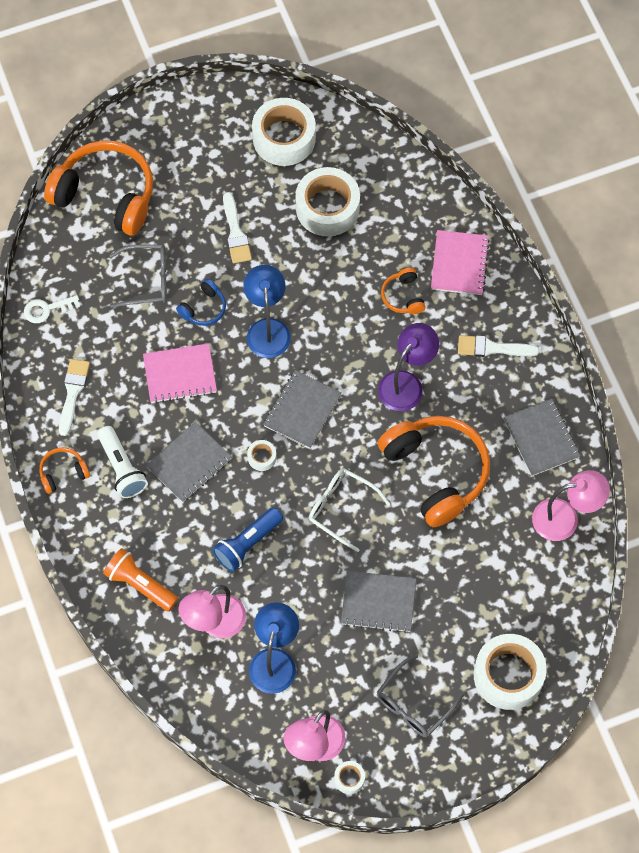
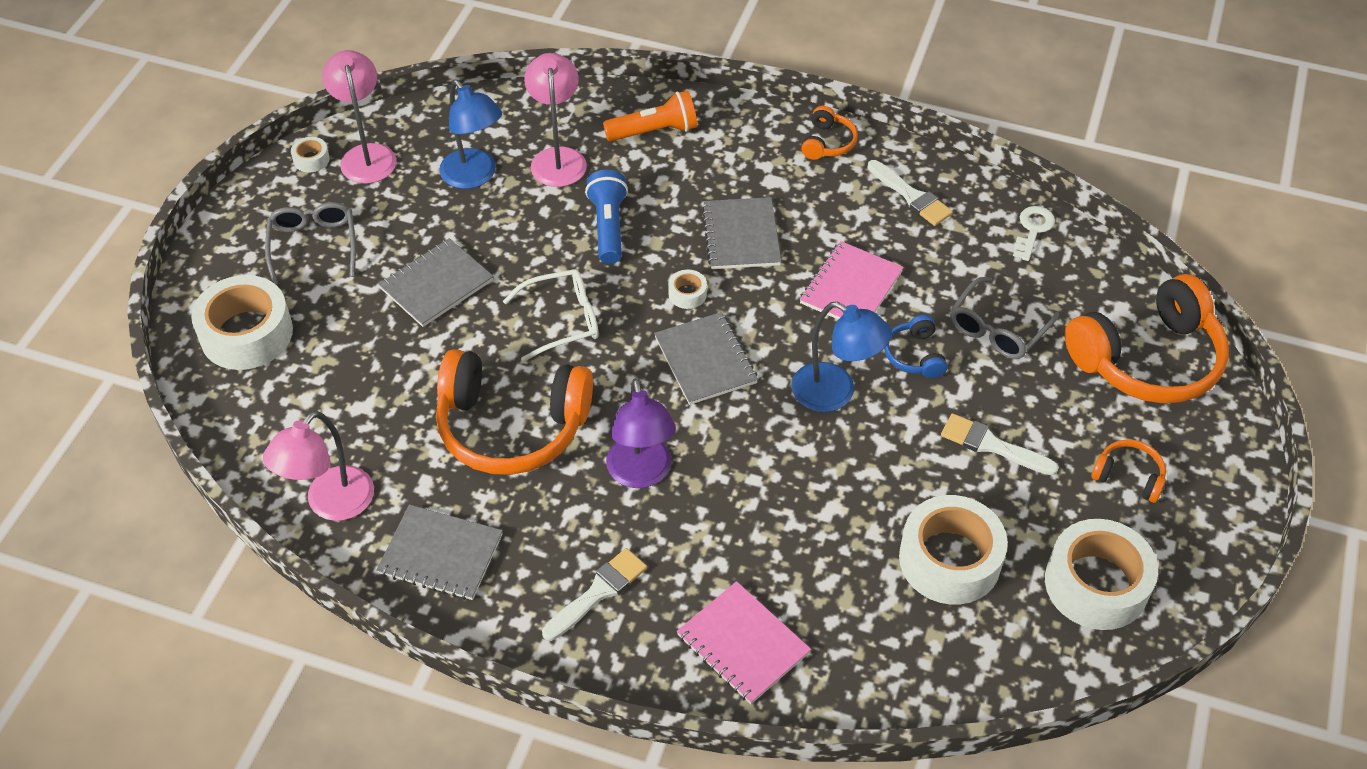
camera: 130 degrees right, 15 degrees down
(122, 468) = (788, 185): white flashlight -> none
(403, 296) = (754, 551): orange headphones -> orange headphones (1128, 476)

